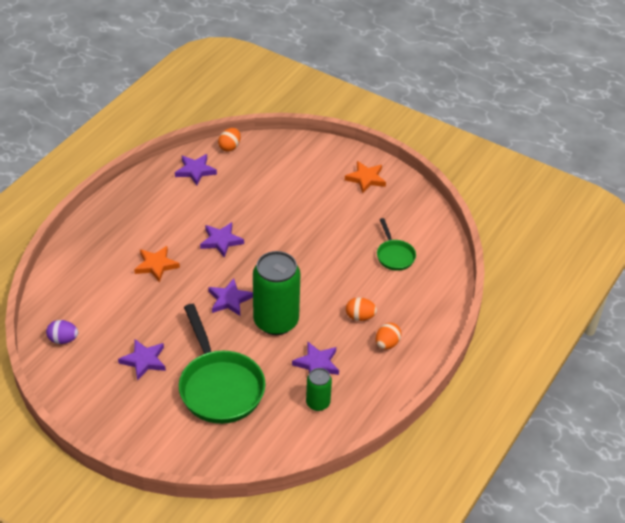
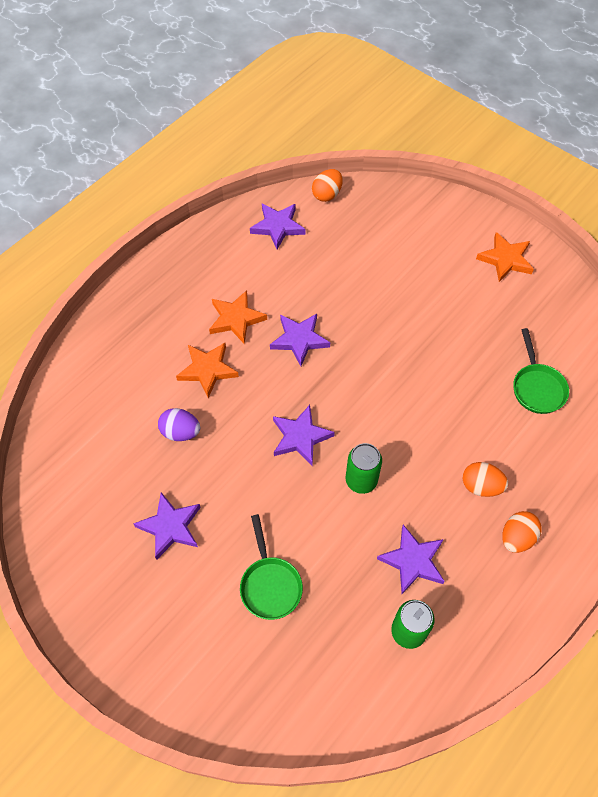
camera: 10 degrees right, 15 degrees up
(63, 339) = (66, 478): purple egg -> purple egg (180, 432)
(172, 232) = (236, 319): none -> orange star
(219, 387) = (270, 584): green pan -> green pan, size x0.51
(276, 321) = (361, 480): green can -> green can, size x0.51

